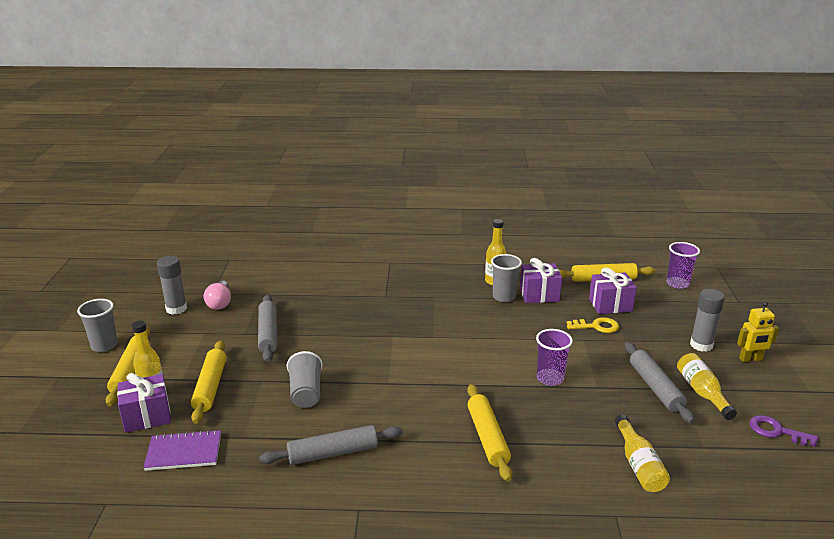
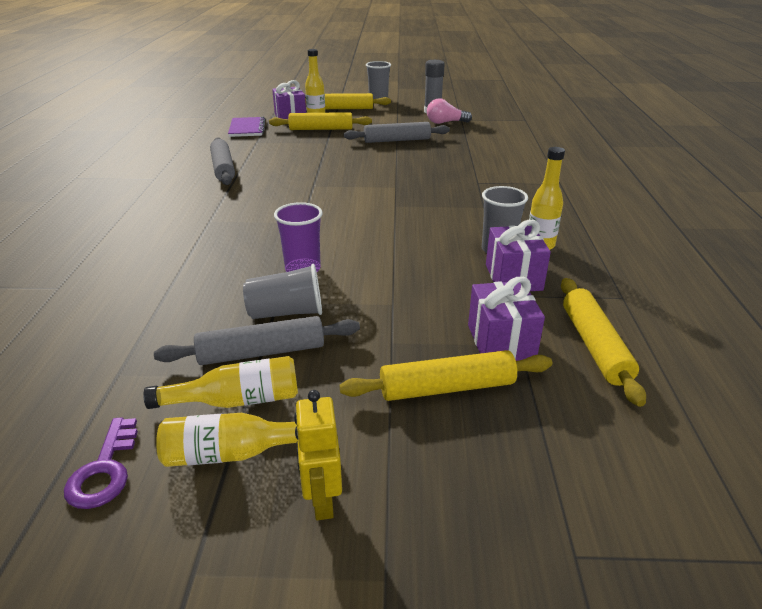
camera: 90 degrees right, 5 degrees up
(306, 393) = (306, 157): grey cup -> grey cup (286, 312)
(487, 437) = (212, 228): yellow rolling pin -> yellow rolling pin (447, 387)
(596, 326) = (429, 319): yellow key -> none
(638, 465) = (118, 313): yellow bottle -> yellow bottle (235, 453)
(677, 283) = (624, 451): purple cup -> none
(701, 345) = (376, 433): grey glue stick -> none
(777, 431) = (104, 470): purple key -> purple key turned 150 degrees clockwise

